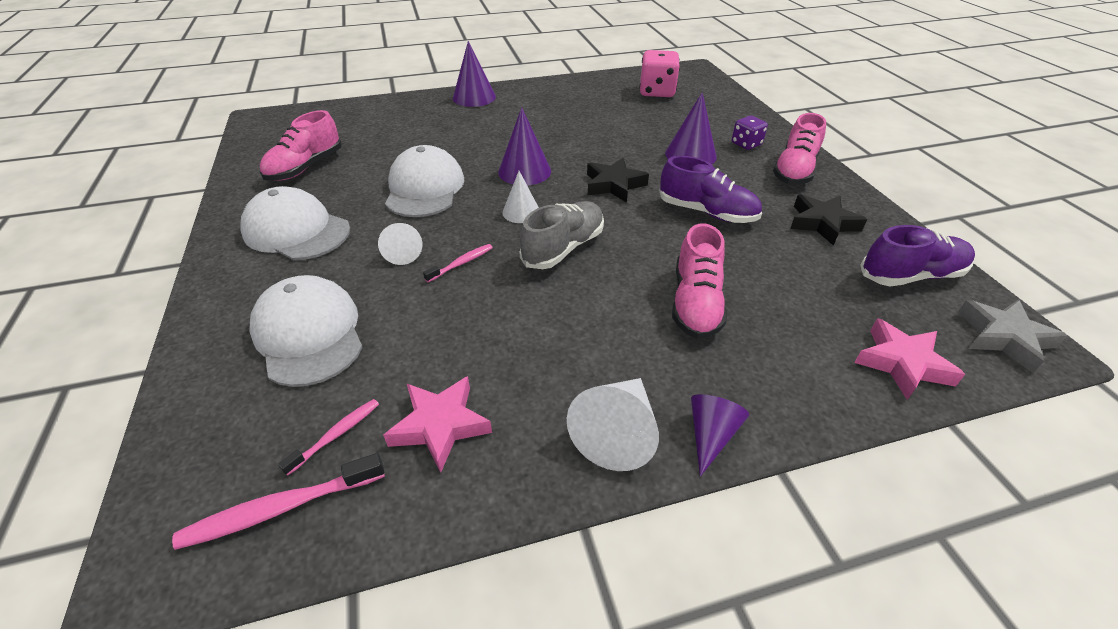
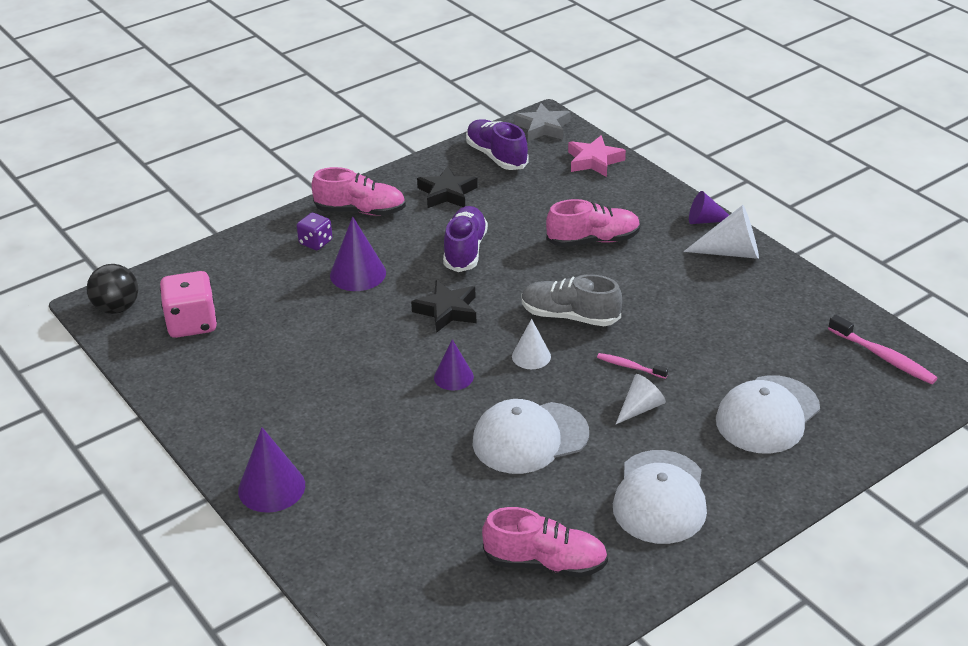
camera: 110 degrees left, 5 degrees down
(336, 435) = (827, 358): pink toothbrush -> none
(440, 425) = (784, 319): pink star -> none
(524, 171) = (453, 377): purple cone -> purple cone, size x0.65
(687, 73) = (117, 308): none -> black ball

